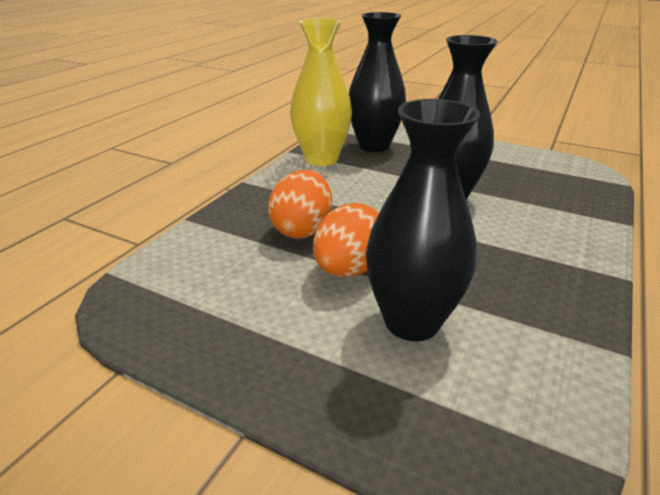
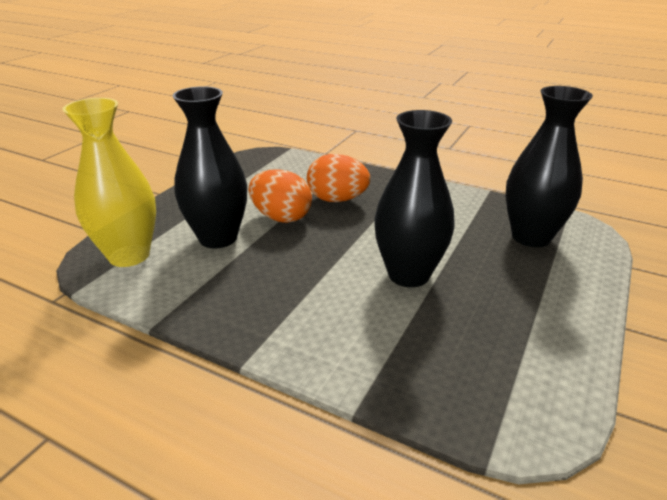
camera: 90 degrees right, 0 degrees up
(321, 159) = (477, 206): yellow vase -> yellow vase (129, 255)

